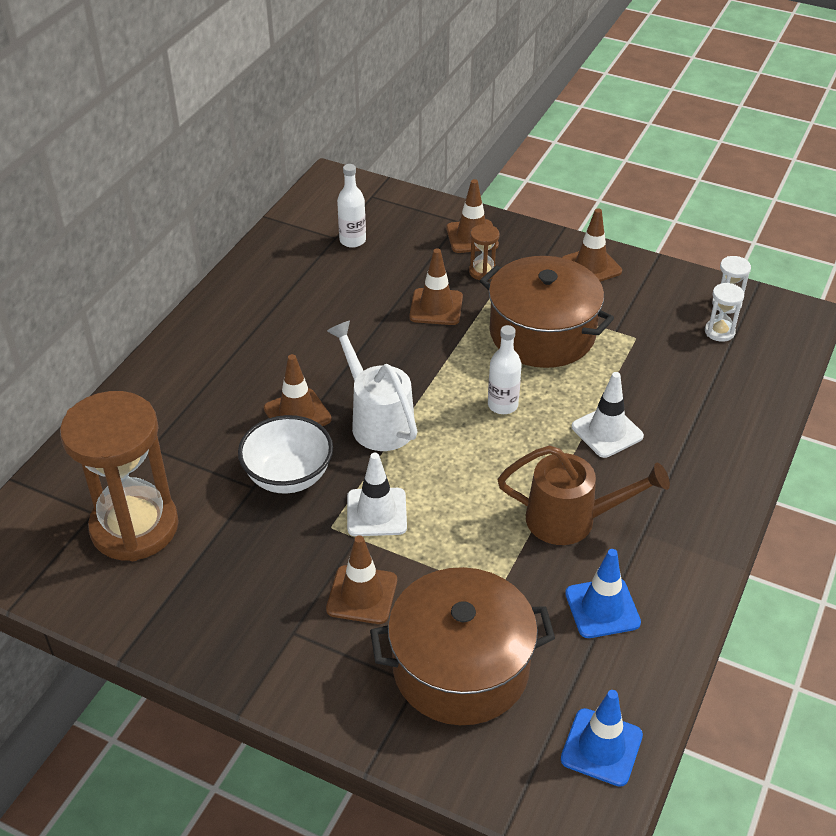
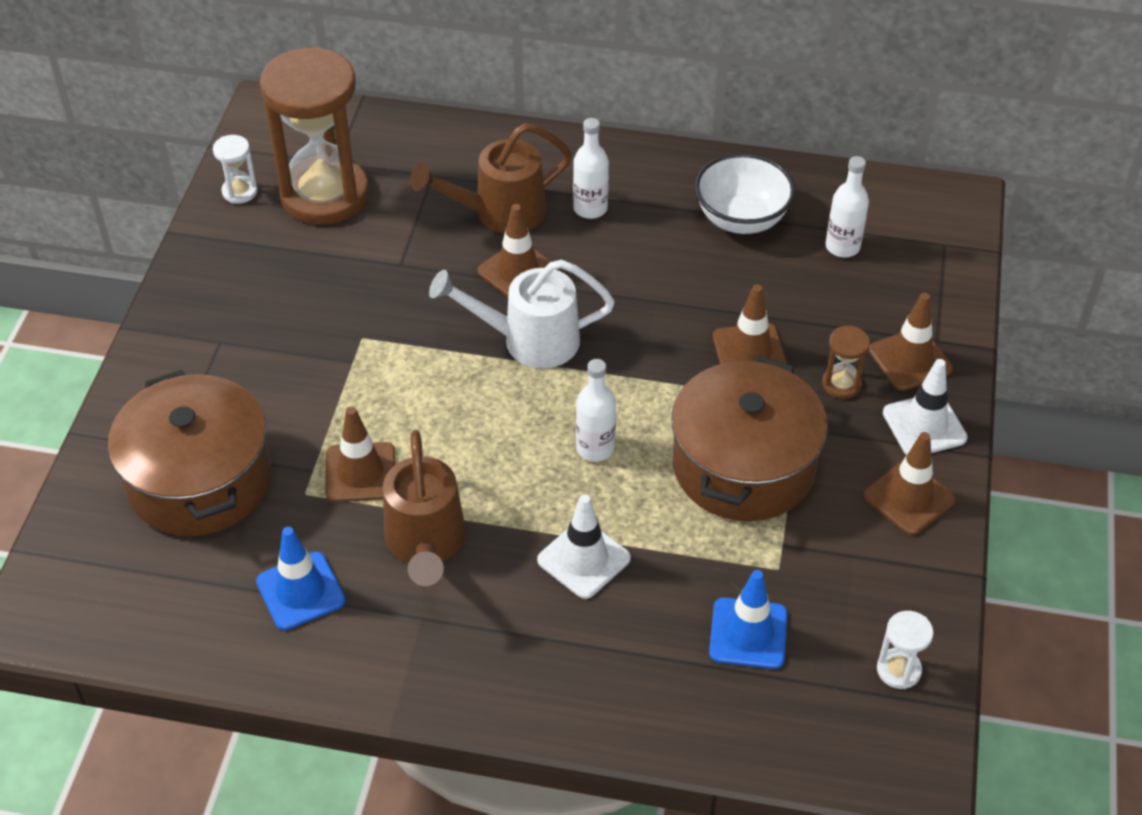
camera: 75 degrees right, 5 degrees up
(222, 412) = (500, 212): none -> brown watering can
(245, 358) = (590, 208): none -> white bottle
(288, 476) = (423, 287): white bowl -> white bowl (741, 219)
(362, 595) = (277, 382): brown traffic cone -> brown traffic cone (360, 473)
(376, 512) = (391, 369): white traffic cone -> white traffic cone (924, 425)
(378, 421) = (529, 340): white watering can -> white watering can turned 135 degrees counterclockwise
(601, 747) = (118, 614): blue traffic cone -> blue traffic cone (748, 633)
(719, 332) = (831, 666): white hourglass -> white hourglass (240, 191)

